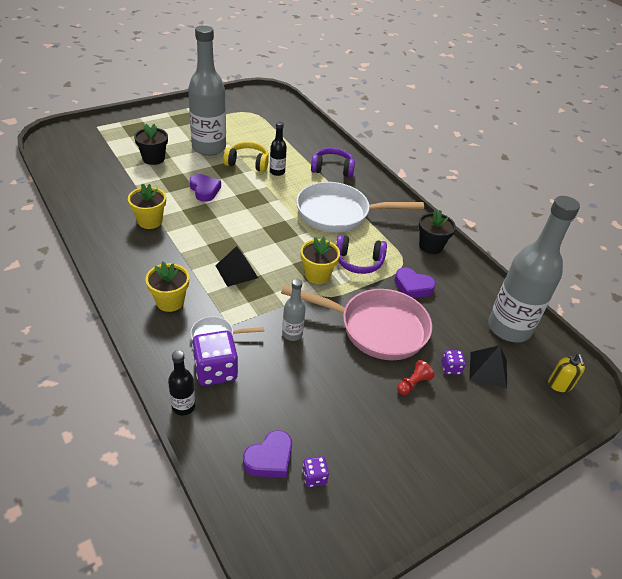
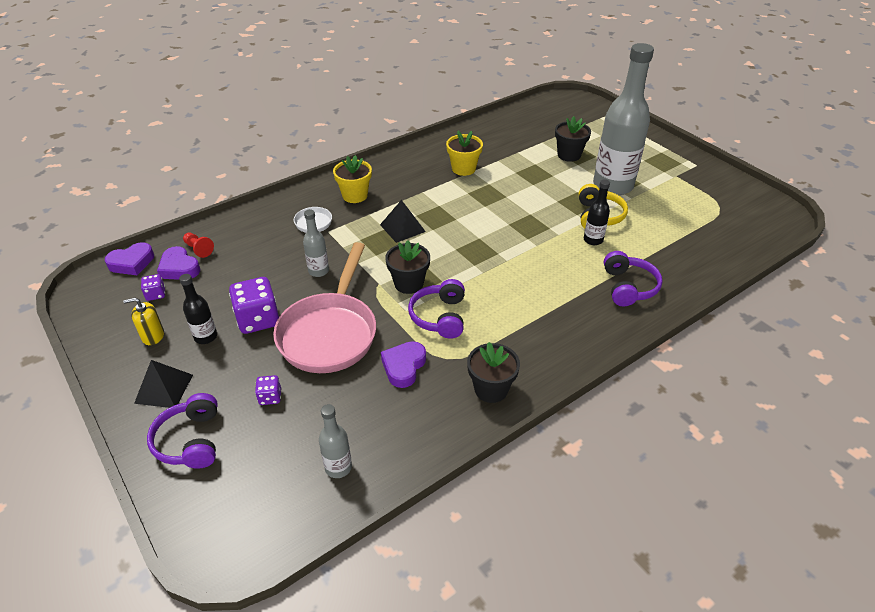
camera: 90 degrees right, 0 degrees up
(183, 406) = (237, 218): black bottle -> black bottle (206, 337)
(204, 190) = (528, 193): purple heart -> purple heart (132, 263)
(215, 370) = (274, 230): purple dice -> purple dice (258, 319)
(317, 275) = (408, 284): yellow flower pot -> black flower pot
(338, 214) = (528, 296): white pan -> none
(413, 384) = (250, 362): red pawn -> red pawn (199, 249)
(488, 369) = (266, 435): black pyramid -> black pyramid (164, 389)
(502, 421) = (190, 440): none -> purple headphones
(509, 328) = (338, 467): grey bottle -> grey bottle, size x0.45
(560, 384) = (237, 515): yellow soap dispenser -> yellow soap dispenser (153, 336)

